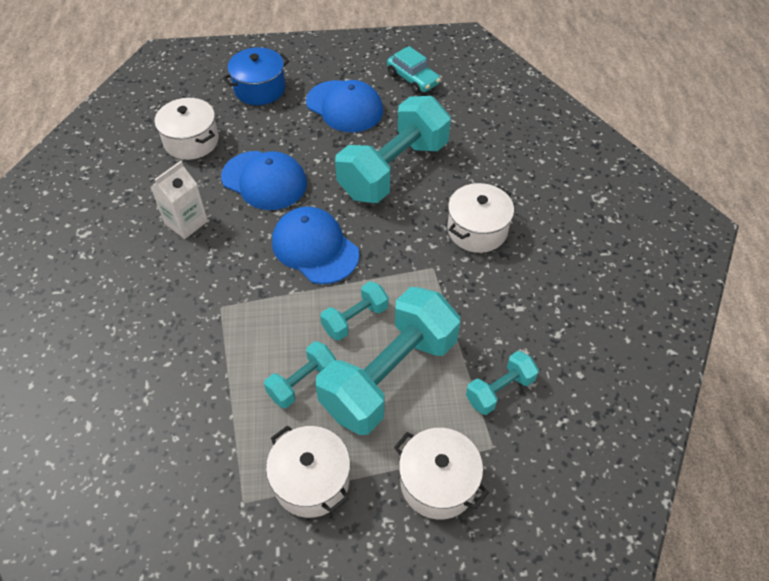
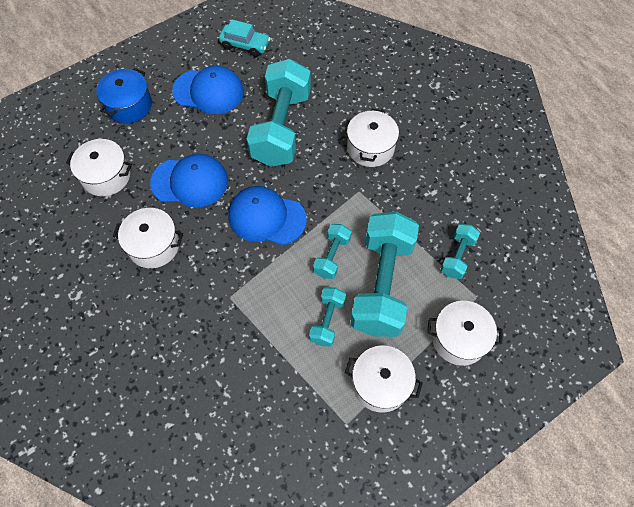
camera: 30 degrees left, 10 degrees up
(186, 222) = (154, 245): white carton -> white pot

